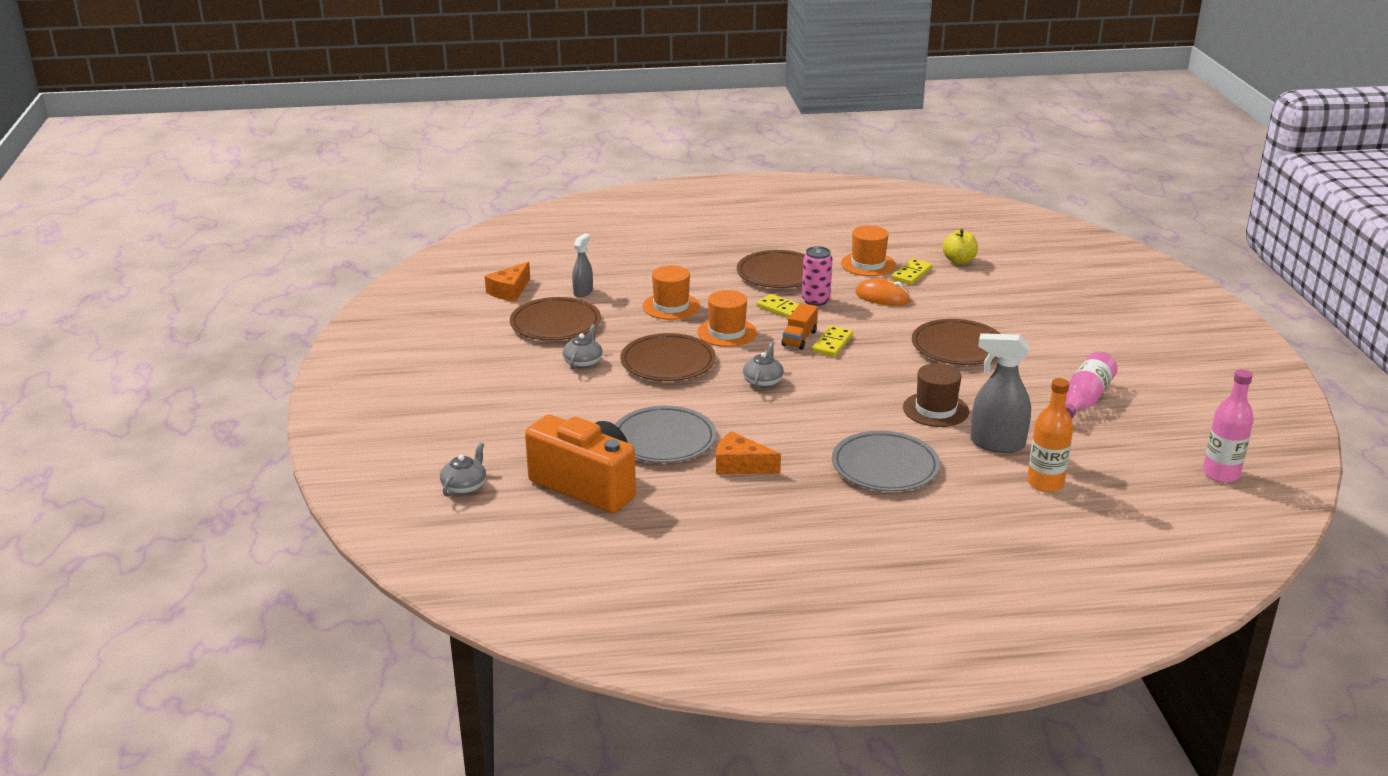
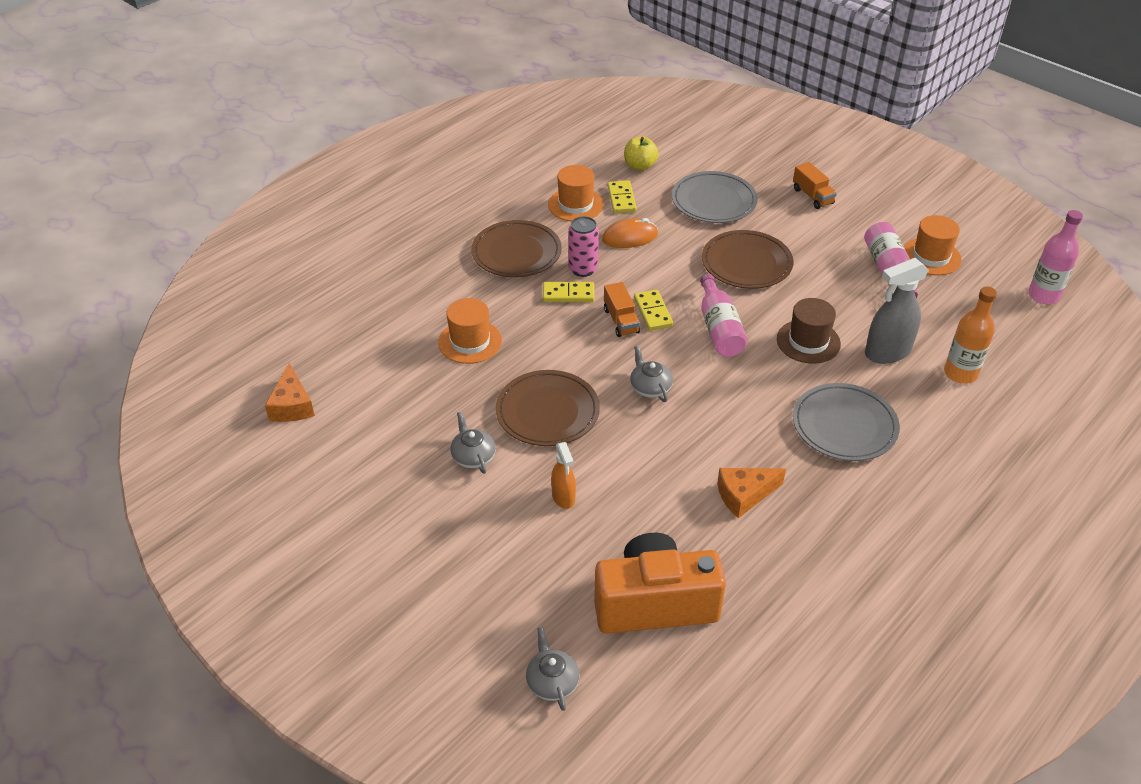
camera: 40 degrees left, 15 degrees up
(555, 324) = (389, 423): brown plate -> none
(583, 292) = (367, 367): grey spray bottle -> none
(610, 407) = (563, 497): none -> orange spray bottle
(664, 439) = (652, 506): grey plate -> grey plate (713, 201)
(727, 332) = (554, 347): orange hat -> orange hat (931, 256)
(872, 373) = (719, 328): none -> pink bottle
(1090, 330) = (812, 196): none -> orange truck

